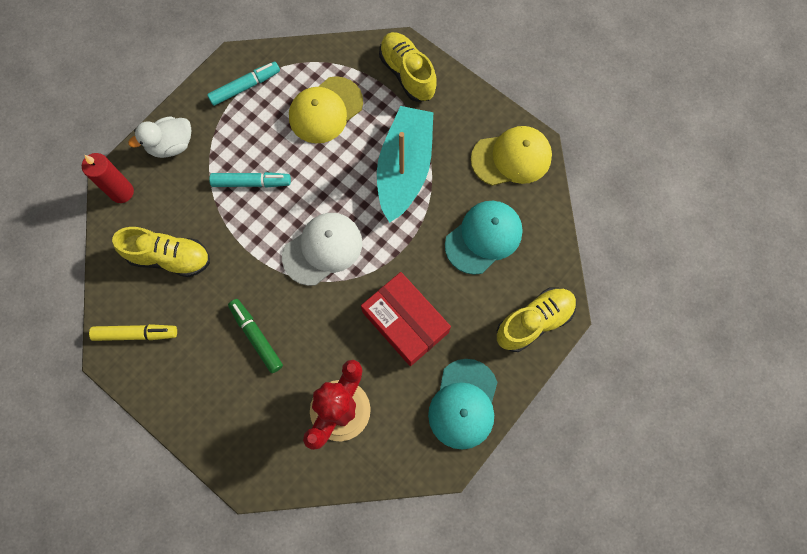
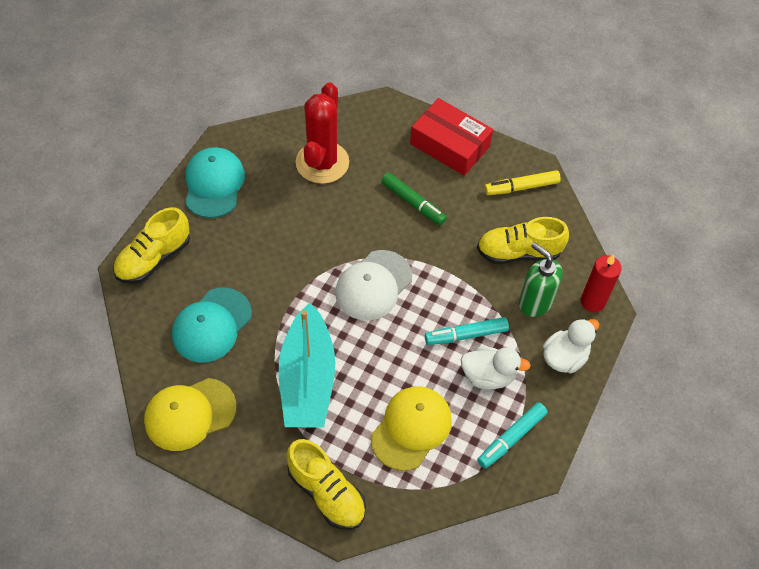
camera: 165 degrees right, 15 degrees down
(176, 202) = (535, 302): none -> green soap dispenser
(245, 141) = (488, 376): none -> white duck
(405, 322) = (278, 237): red box -> red box (450, 145)

